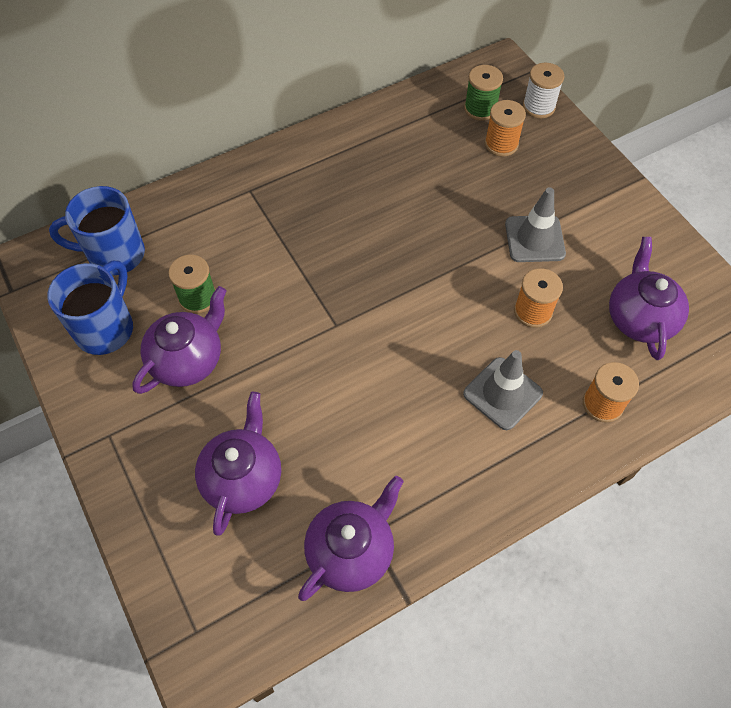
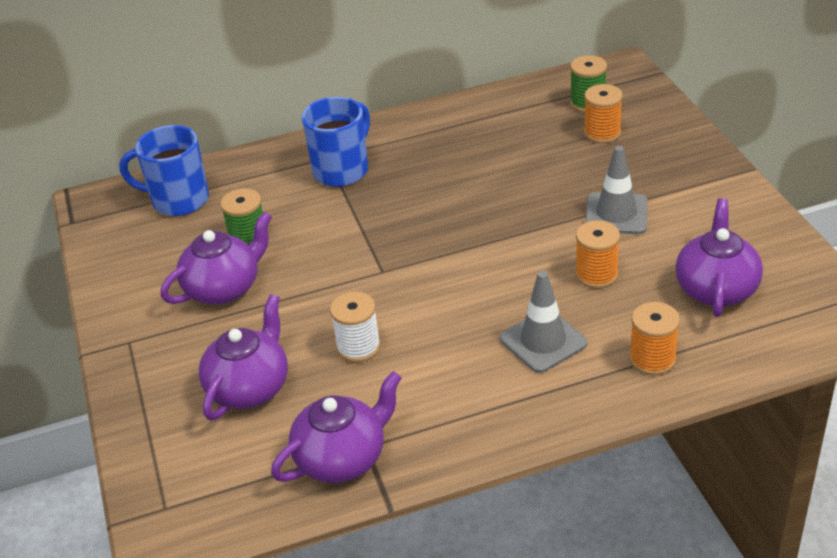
camera: 15 degrees right, 20 degrees down
(106, 328) = (152, 257): blue mug -> blue mug (342, 170)
(538, 107) = (652, 104): white spool -> white spool (358, 347)

